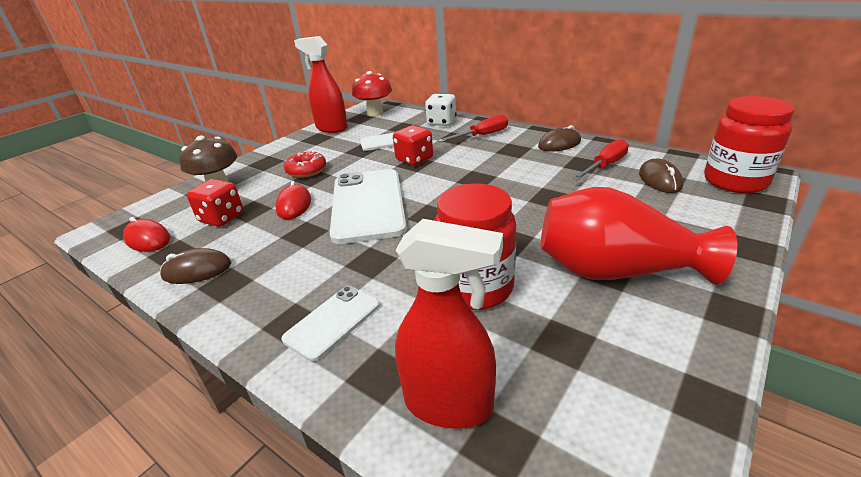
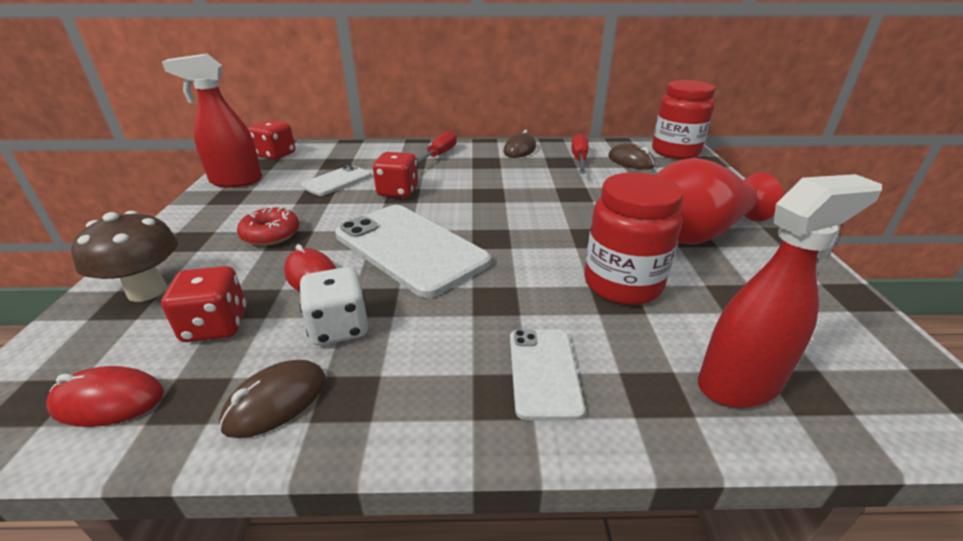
camera: 40 degrees left, 0 degrees up
(375, 113) = (276, 155): red mushroom -> red dice
(441, 122) = (376, 151): white dice -> white dice (339, 328)

